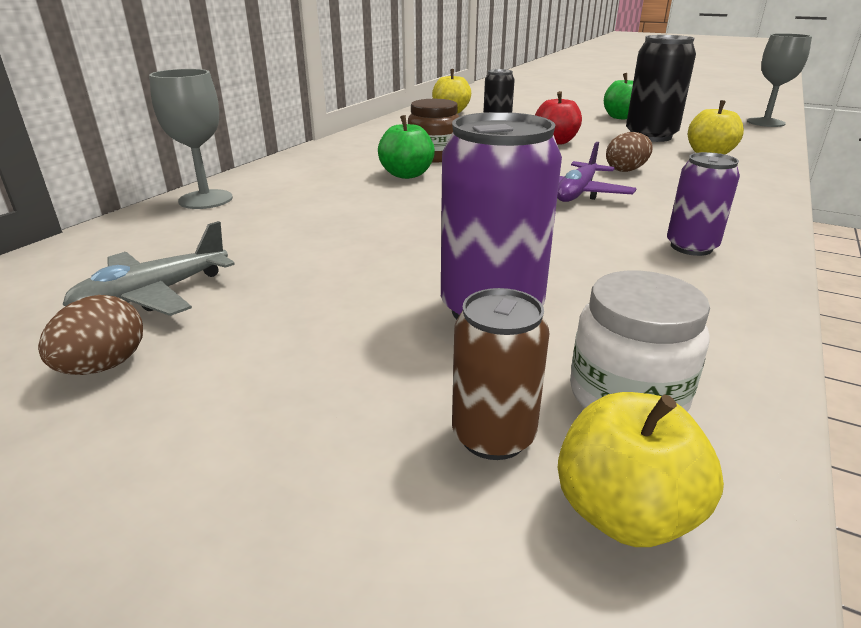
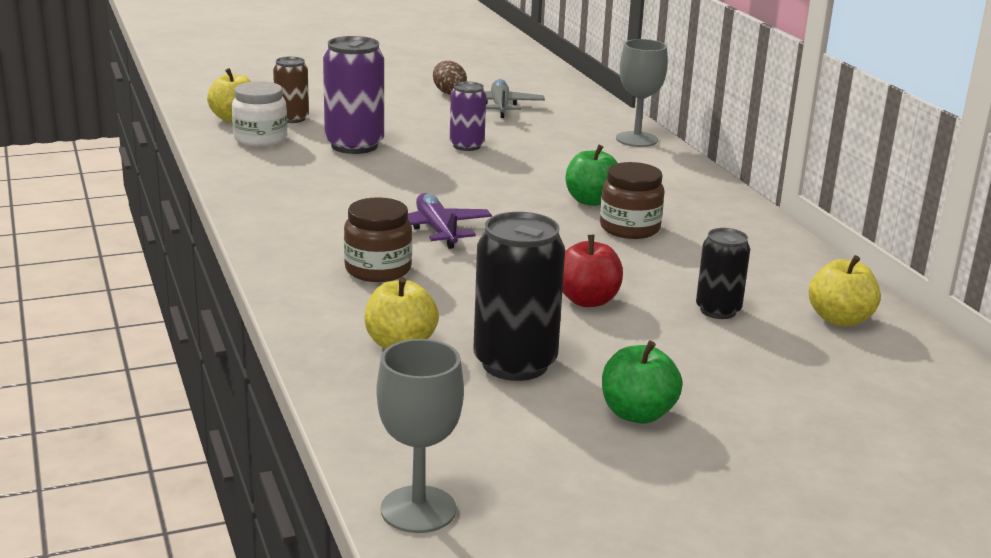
camera: 130 degrees right, 5 degrees down
(626, 170) = (444, 277): brown egg -> none
(672, 185) = (378, 270): none -> brown jar
(691, 247) = (299, 210): purple can -> purple can (466, 146)

